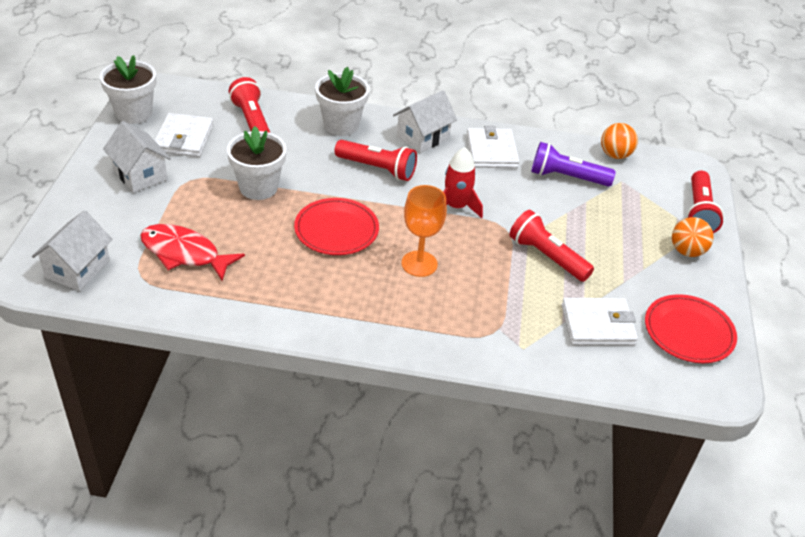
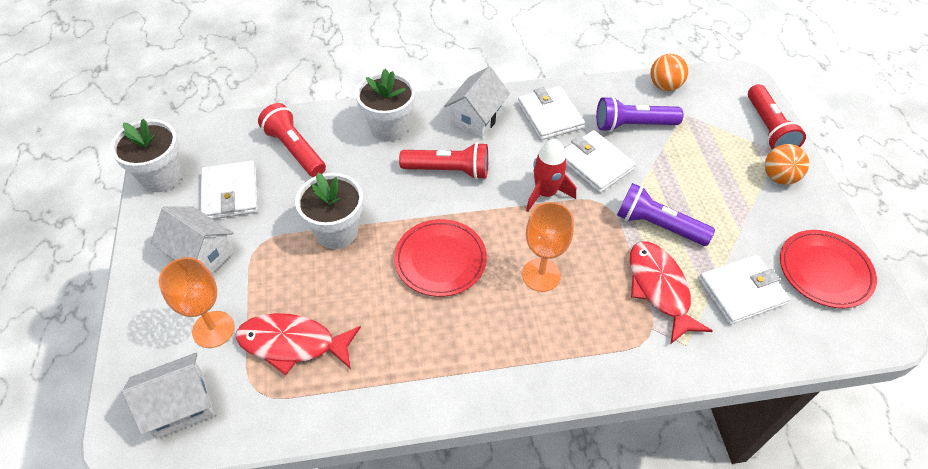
camera: 15 degrees left, 10 degrees up
(77, 269) = (181, 406): white house -> white house turned 60 degrees clockwise
(126, 226) = (213, 329): none -> orange goblet
(514, 197) = (595, 164): none -> white wallet
(521, 302) = (659, 288): none -> red fish
(547, 256) = (658, 225): red flashlight -> purple flashlight

